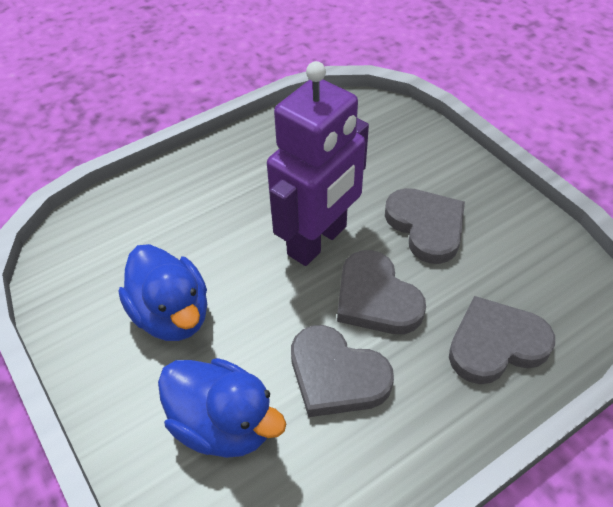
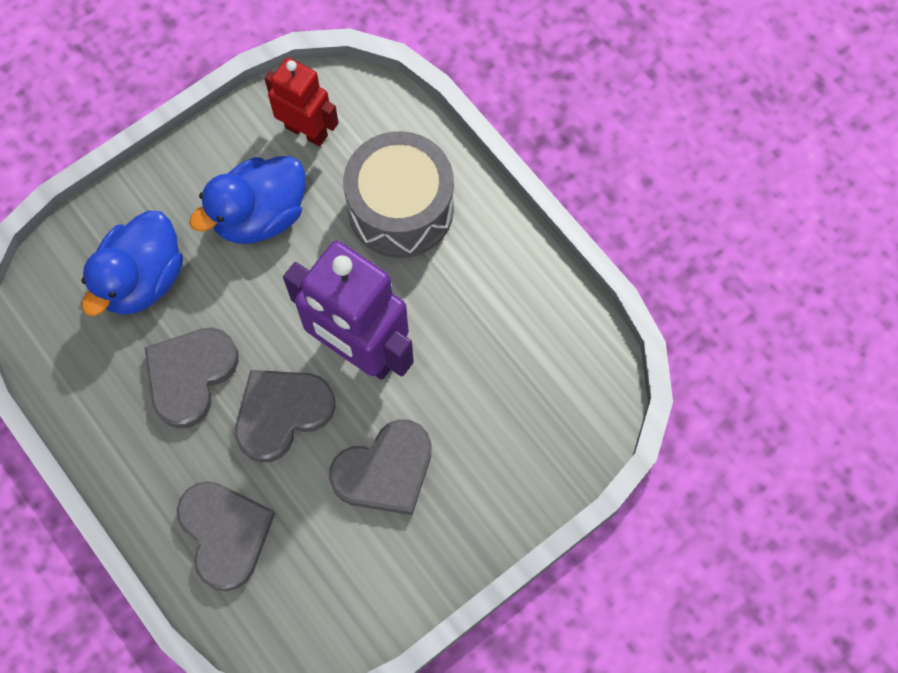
camera: 85 degrees right, 20 degrees up
(92, 276) = (306, 131): none -> red robot
(189, 210) = (400, 209): none -> grey drum

